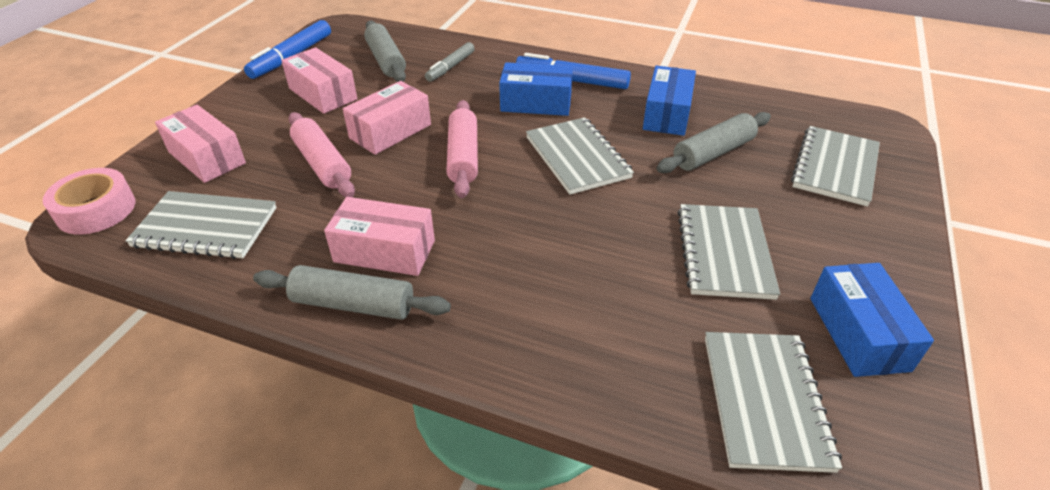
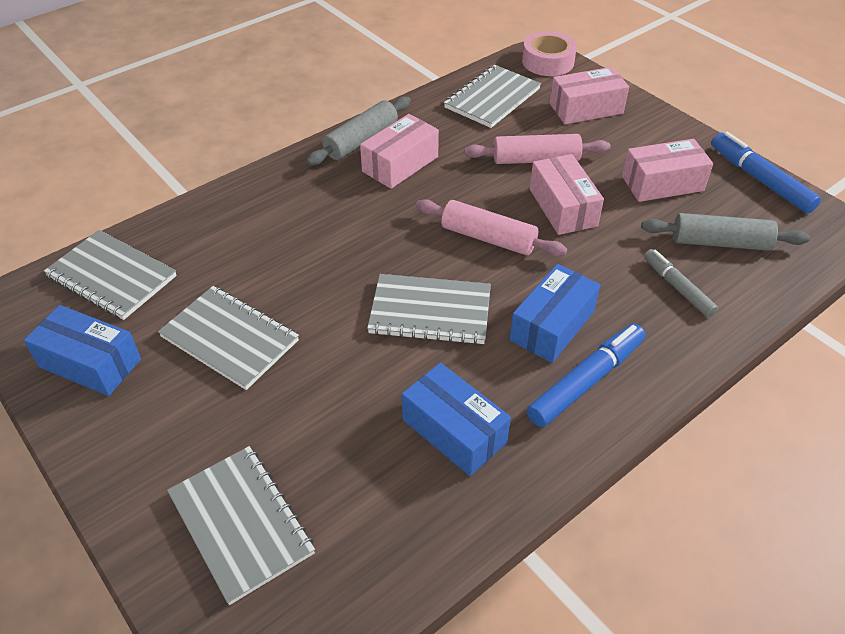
camera: 120 degrees right, 5 degrees up
(713, 153) = (354, 425): grey rolling pin -> none

